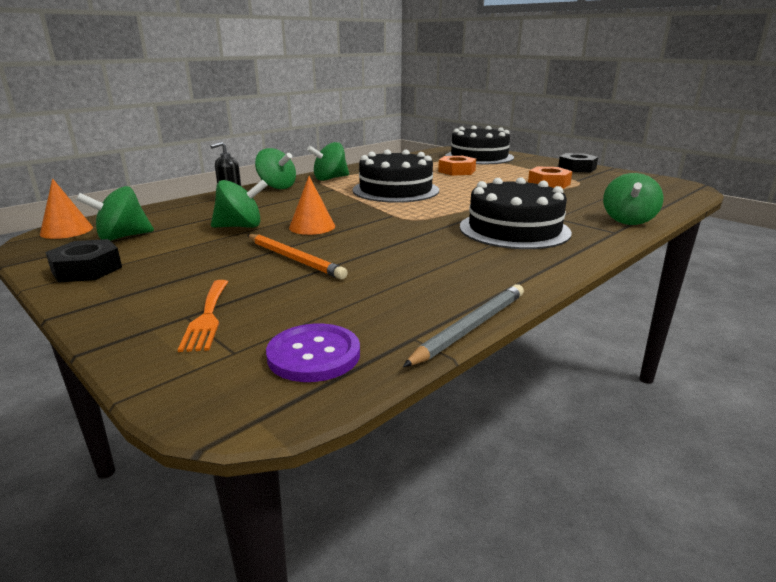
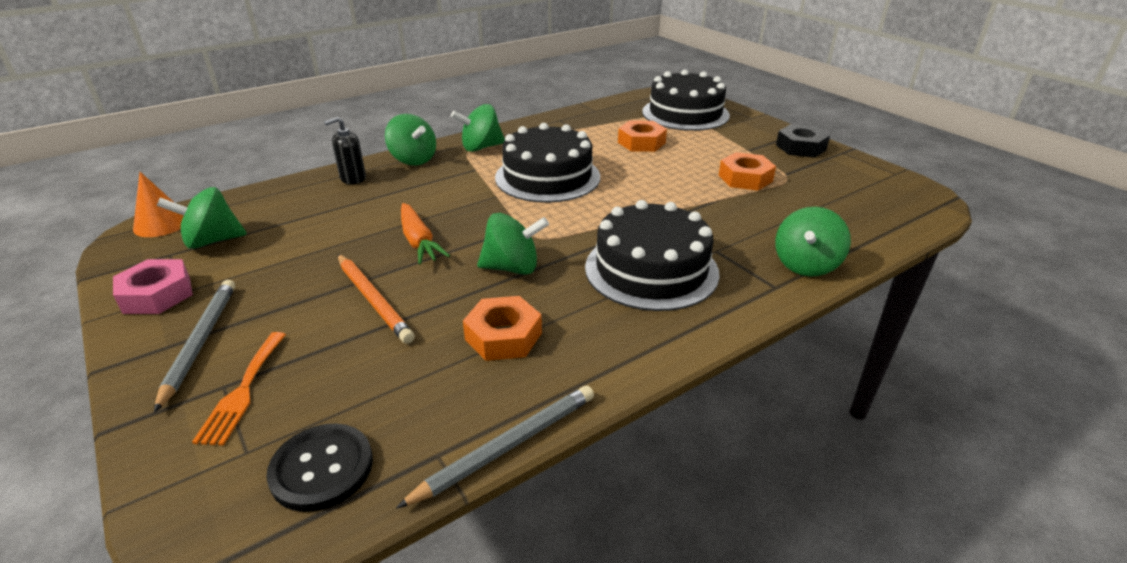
camera: 10 degrees right, 10 degrees up
(87, 269) = (157, 294): black nut -> pink nut
(147, 293) = (200, 342): none -> grey pencil
(240, 226) = (341, 234): green spinning top -> green spinning top (512, 268)
(312, 227) = (419, 241): orange cone -> orange carrot
(314, 355) = (322, 468): purple button -> black button
(421, 270) = (503, 336): none -> orange nut

